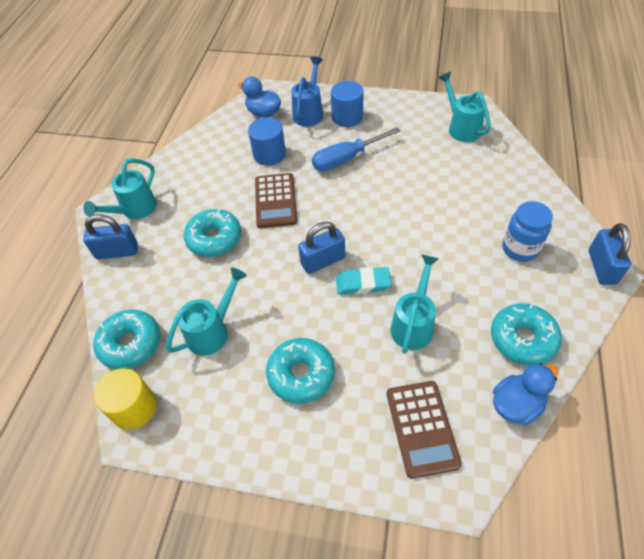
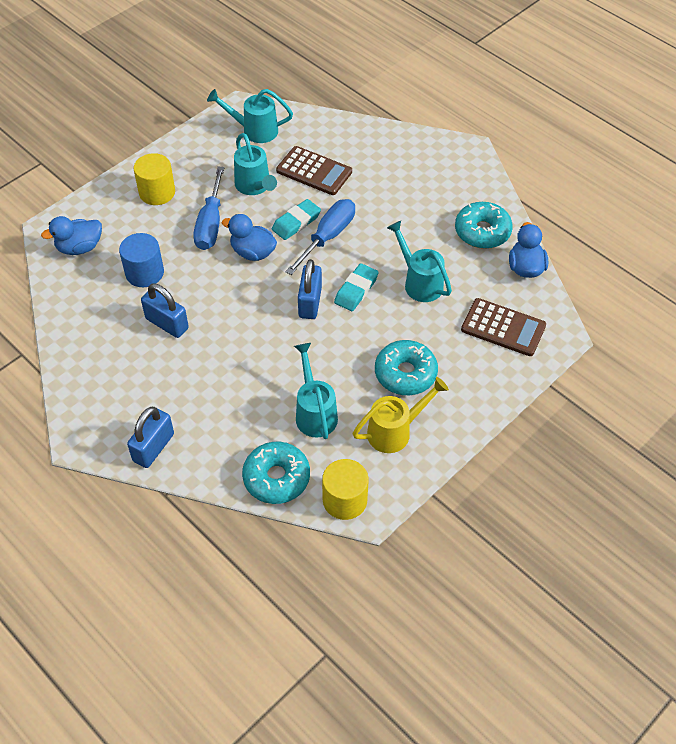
camera: 60 degrees left, 0 degrees up
(135, 210) = (110, 411): turquoise watering can -> turquoise watering can (254, 186)
(214, 239) = (212, 365): turquoise donut -> none
(231, 404) = (395, 431): none -> yellow watering can
(275, 201) = (210, 299): brown calculator -> brown calculator (314, 171)
(309, 112) = (119, 214): blue watering can -> none
(341, 197) = (253, 252): none -> blue duck
(347, 117) = (157, 192): blue cylinder -> yellow cylinder
(396, 204) = (296, 222): none -> turquoise eraser
(401, 232) = (327, 237): none -> blue screwdriver
(520, 249) = (409, 181): blue jar -> none
(601, 267) = (463, 152): blue padlock -> blue padlock (167, 324)

